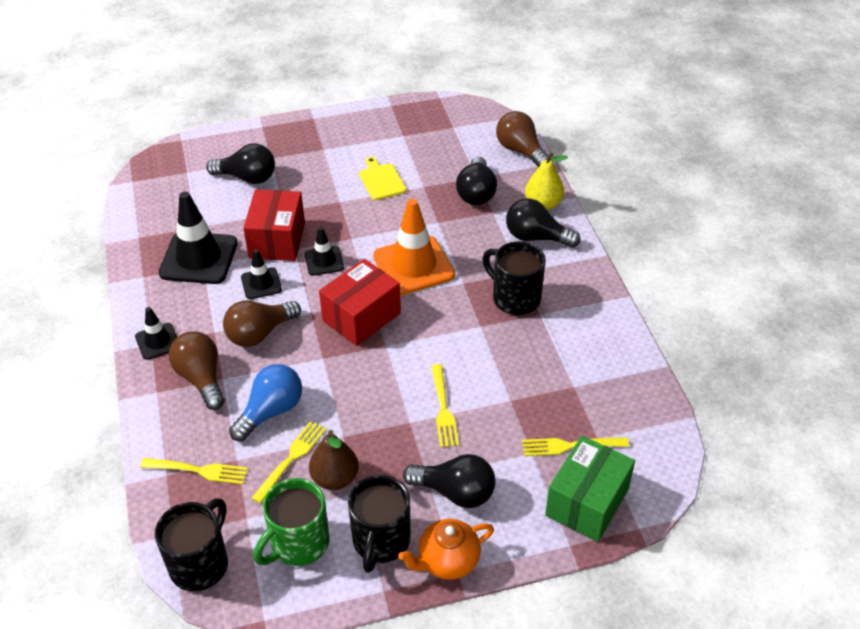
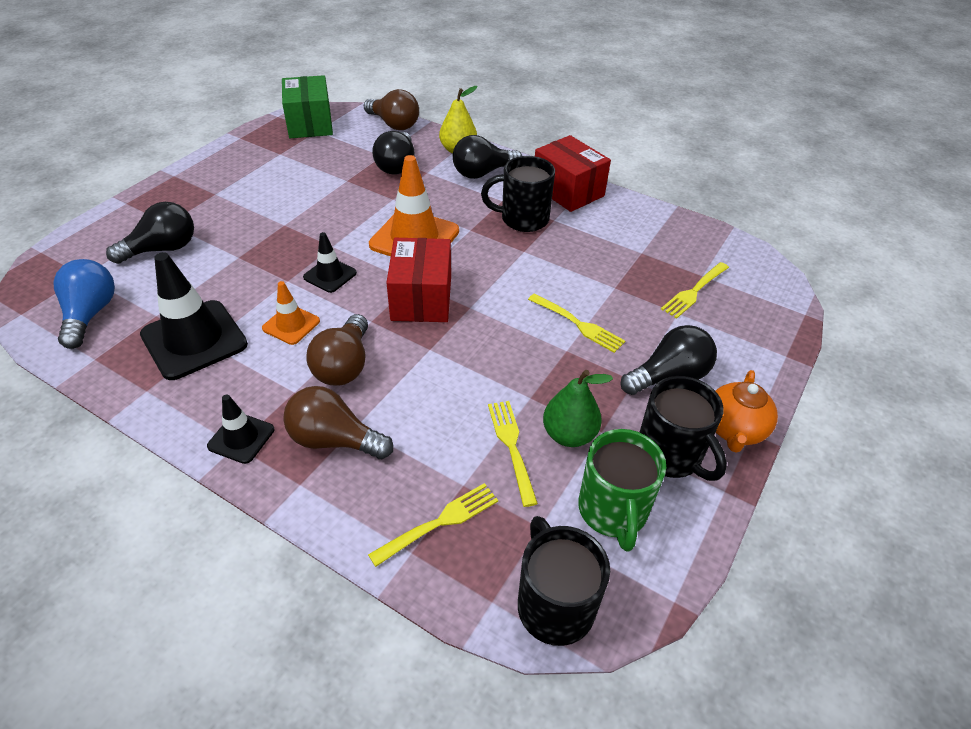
camera: 45 degrees left, 0 degrees up
(261, 283) = (291, 325): black traffic cone -> orange traffic cone
(271, 411) = (441, 421): blue light bulb -> blue light bulb (90, 314)
(277, 240) = (261, 282): red box -> red box (568, 191)
(335, 478) = (569, 434): brown pear -> green pear
(381, 180) = (303, 192): yellow cutting board -> none
(476, 193) = (397, 165): black light bulb -> black light bulb turned 45 degrees clockwise
(520, 151) = (394, 124): brown light bulb -> brown light bulb turned 150 degrees counterclockwise
(587, 502) = (755, 320): green box -> green box (310, 124)

